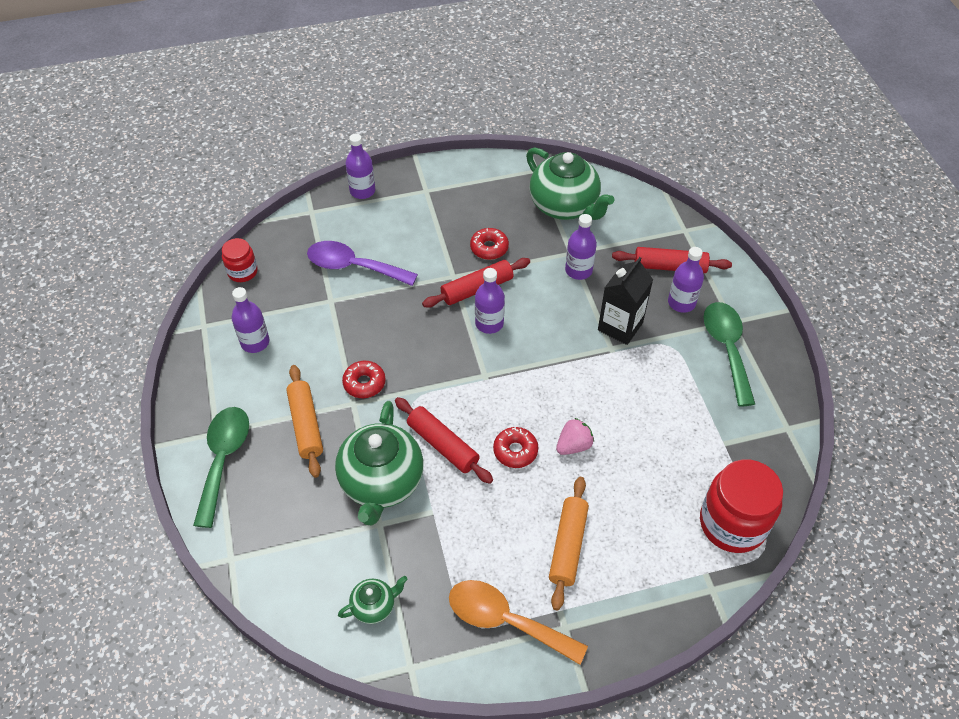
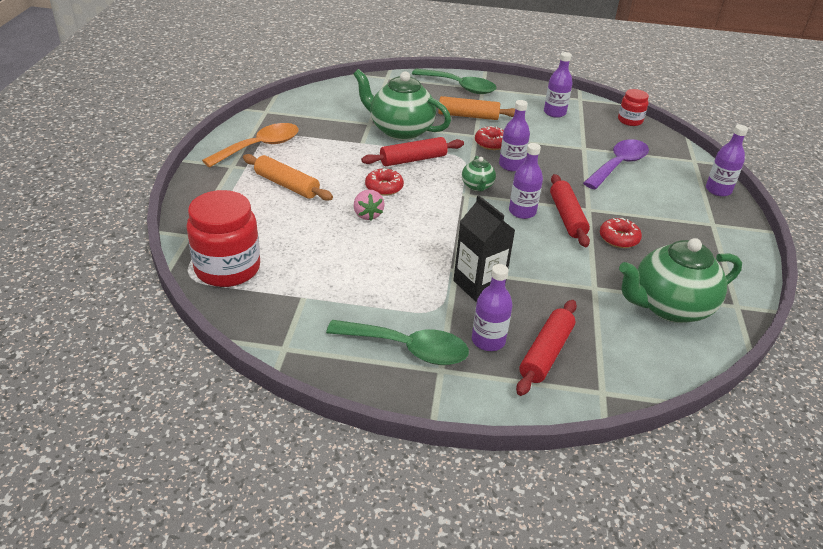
camera: 110 degrees right, 15 degrees down
(374, 606) = (315, 109): green teapot -> green teapot (477, 186)
(578, 270) = (566, 284): purple bottle -> purple bottle (511, 165)

